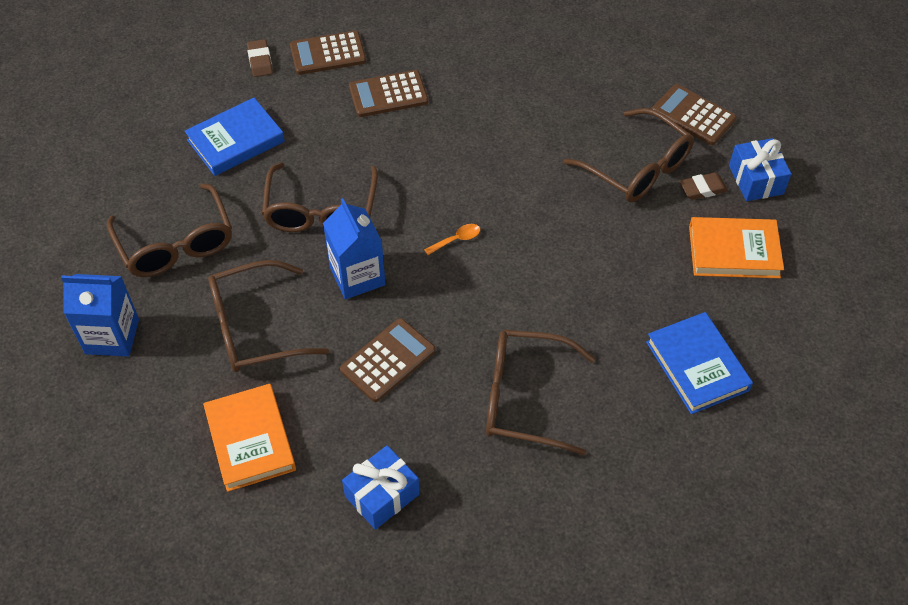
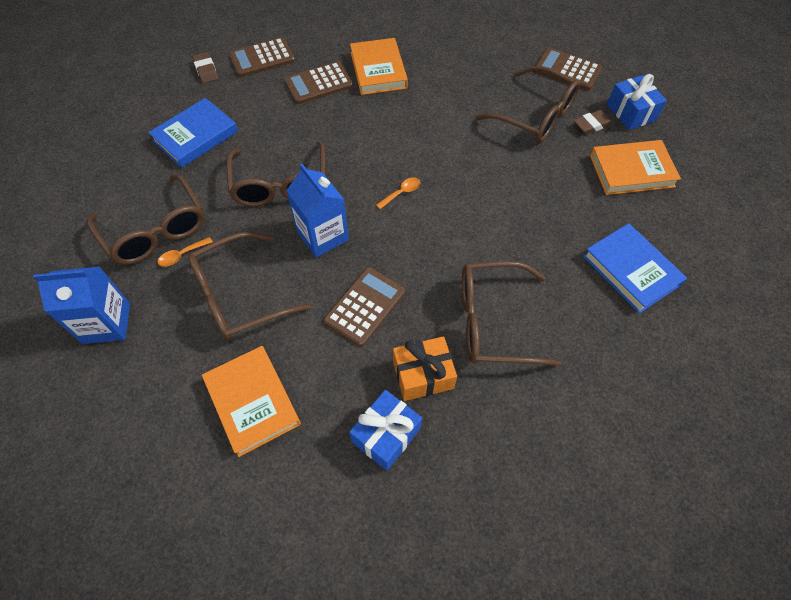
camera: 10 degrees left, 5 degrees up
(201, 275) = (182, 255): none -> orange spoon
(434, 442) = (423, 375): none -> orange gift
(462, 87) = (378, 70): none -> orange book

